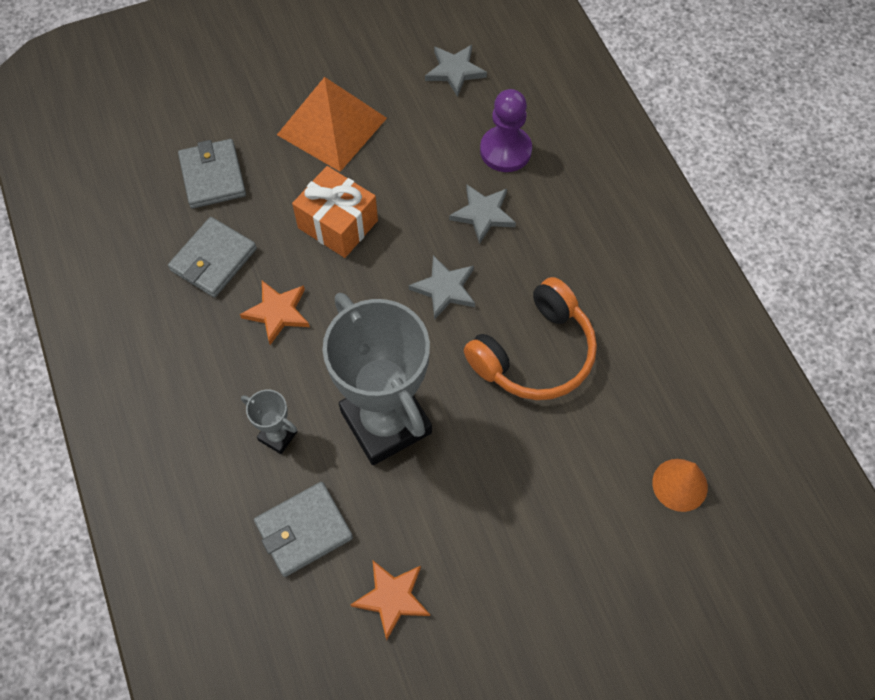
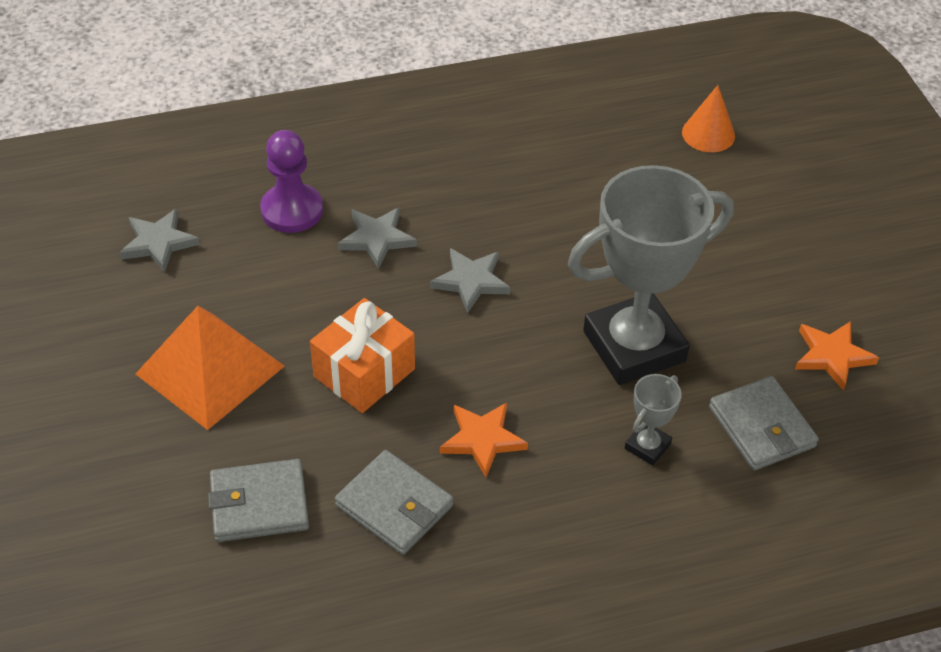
camera: 85 degrees left, 15 degrees down
(534, 353) = (560, 217): orange headphones -> none

